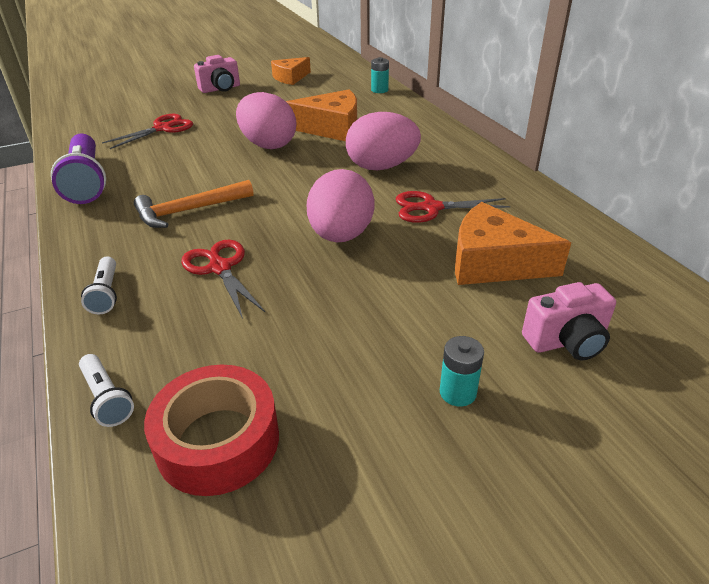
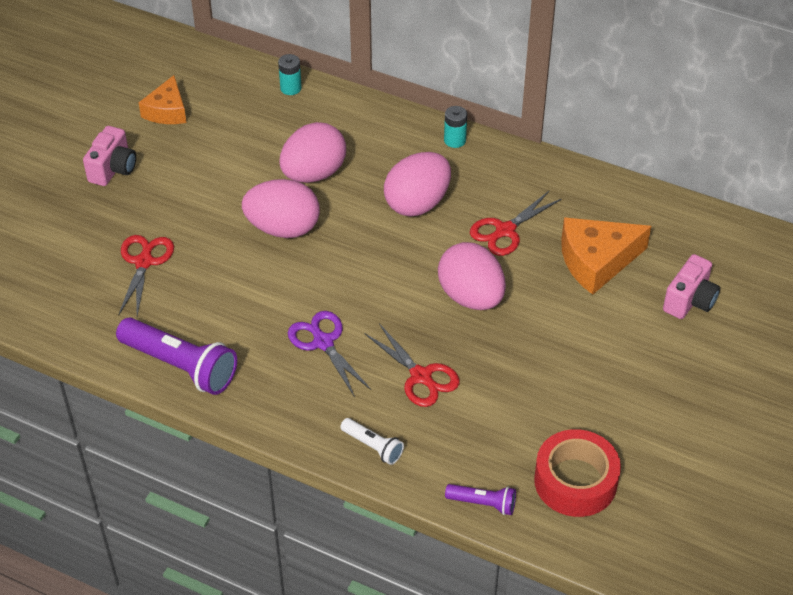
camera: 40 degrees left, 10 degrees up
(107, 398) = (483, 503): white flashlight -> purple flashlight
(189, 210) = (323, 342): orange hammer -> purple scissors
(220, 267) = (421, 377): red scissors -> red scissors turned 150 degrees counterclockwise
(331, 128) = (313, 174): orange cheese -> pink egg
(458, 392) = (664, 372): turquoise battery -> turquoise battery (455, 140)

